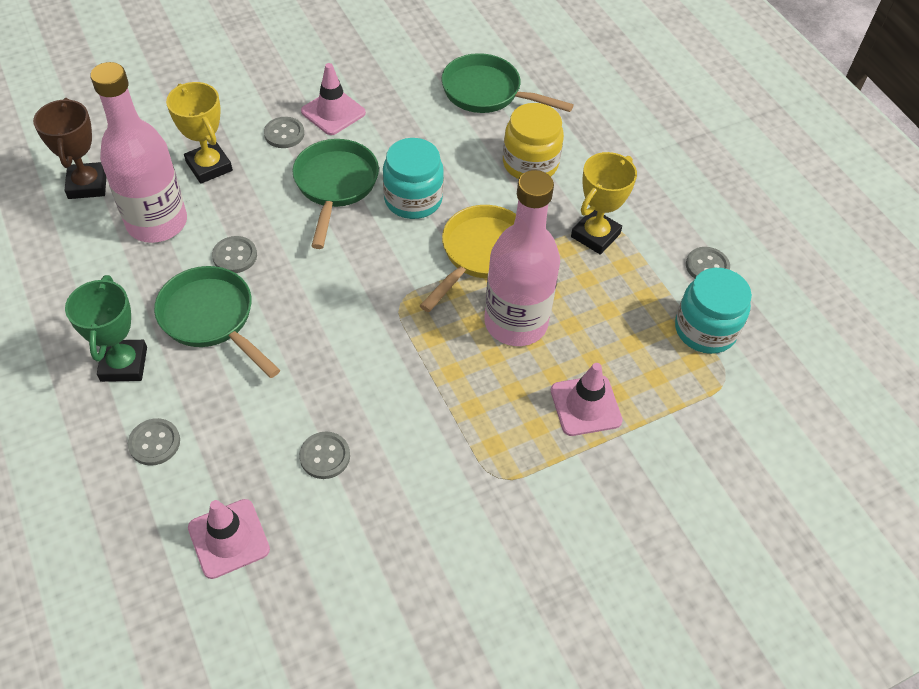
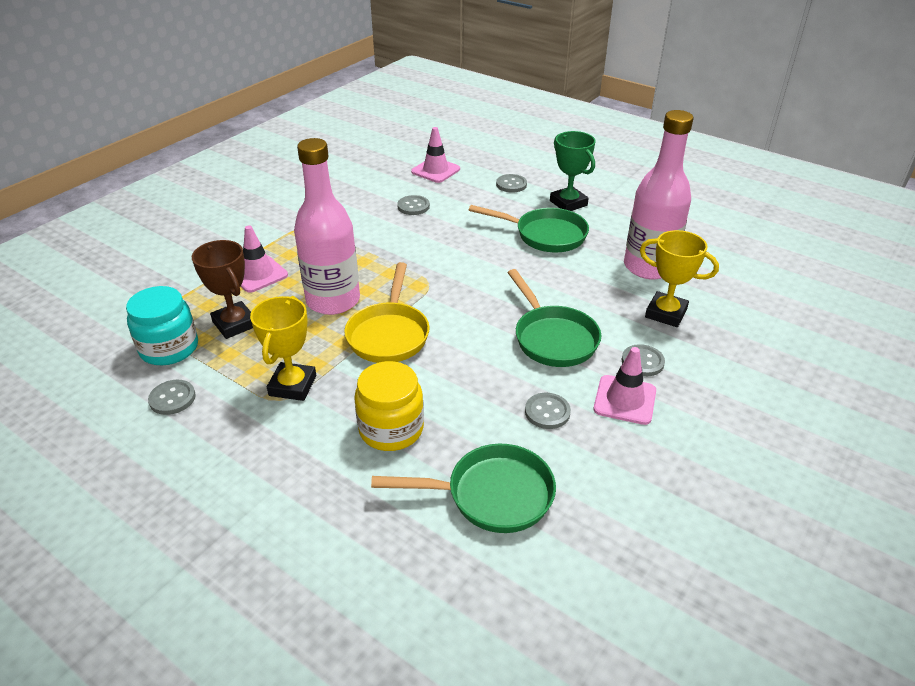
camera: 155 degrees right, 15 degrees down
(88, 184) = (728, 270): brown trophy -> brown trophy (234, 324)
(235, 256) = (572, 268): grey button -> grey button (547, 412)
(413, 199) = (478, 353): turquoise jar -> none

